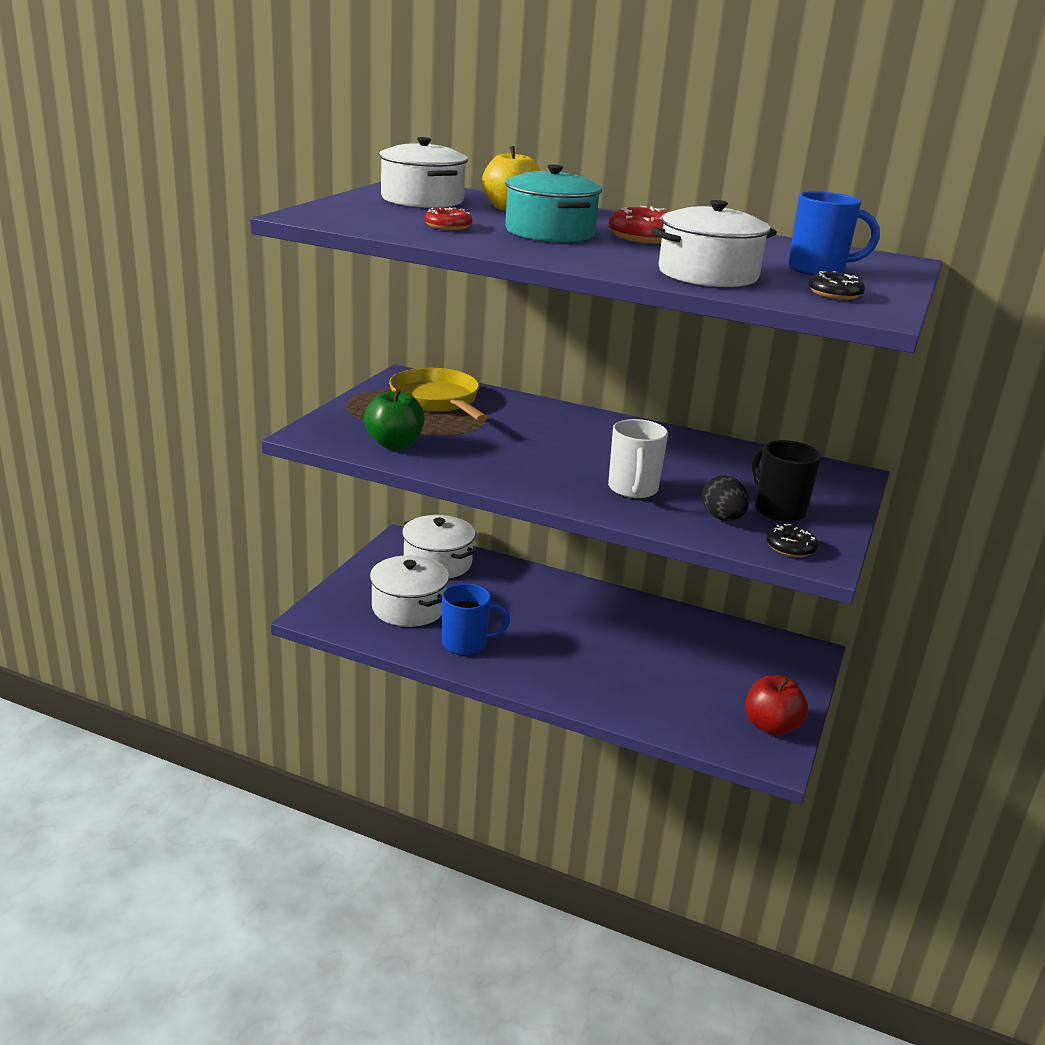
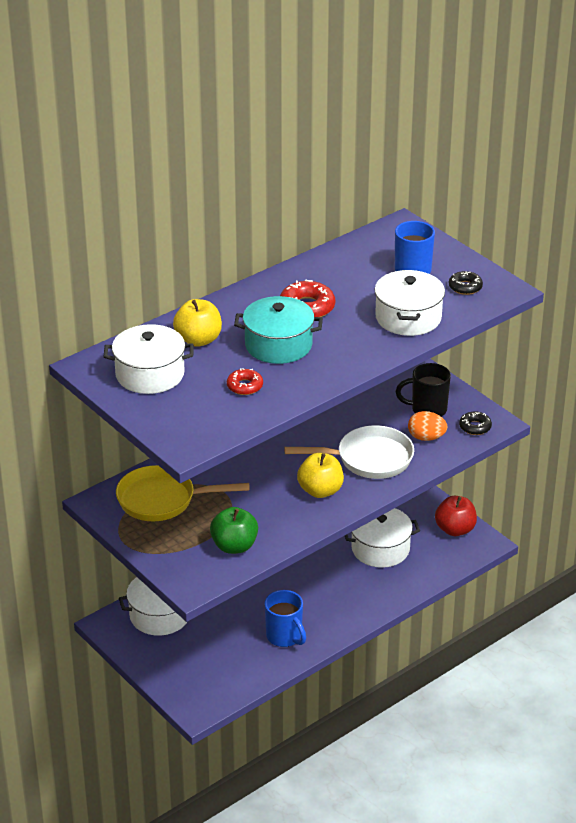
camera: 60 degrees left, 10 degrees up
(408, 607) = (217, 652): white pot -> white pot (380, 549)
(466, 644) = (285, 637): blue mug -> blue mug turned 120 degrees clockwise
(540, 472) = (320, 491): none -> yellow apple
(633, 490) = (368, 459): white mug -> white pan
(722, 518) = (426, 437): black egg -> orange egg

